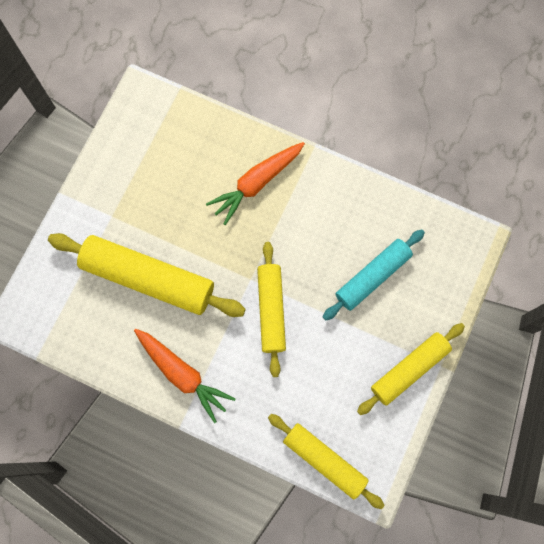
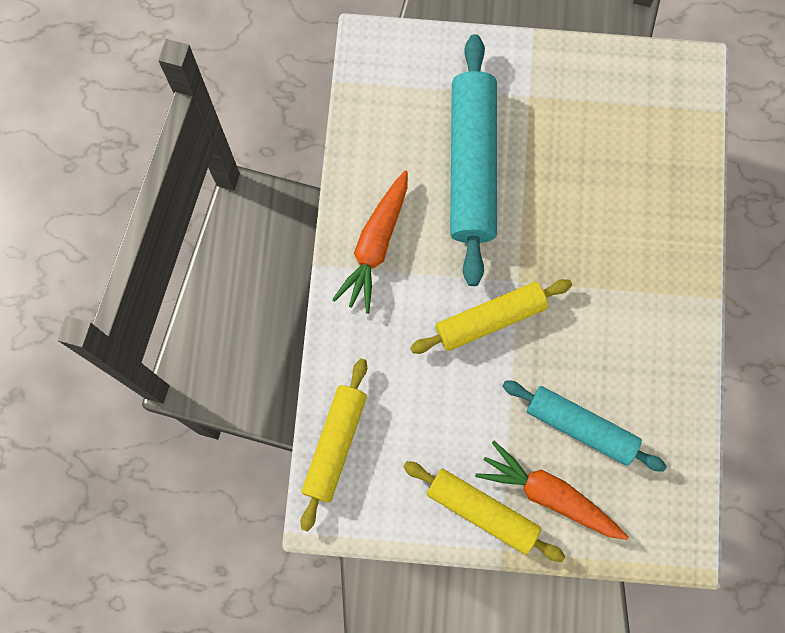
camera: 70 degrees right, 0 degrees up
(148, 279) = (471, 165): yellow rolling pin -> turquoise rolling pin
(256, 183) = (640, 245): orange carrot -> orange carrot (549, 494)

